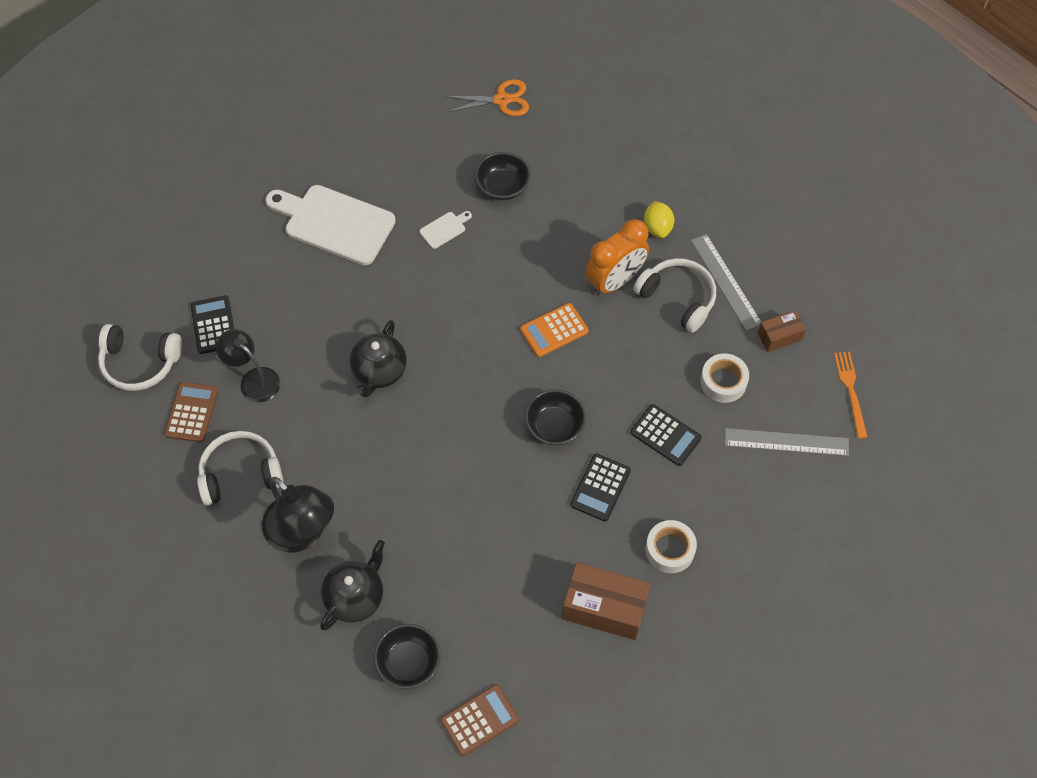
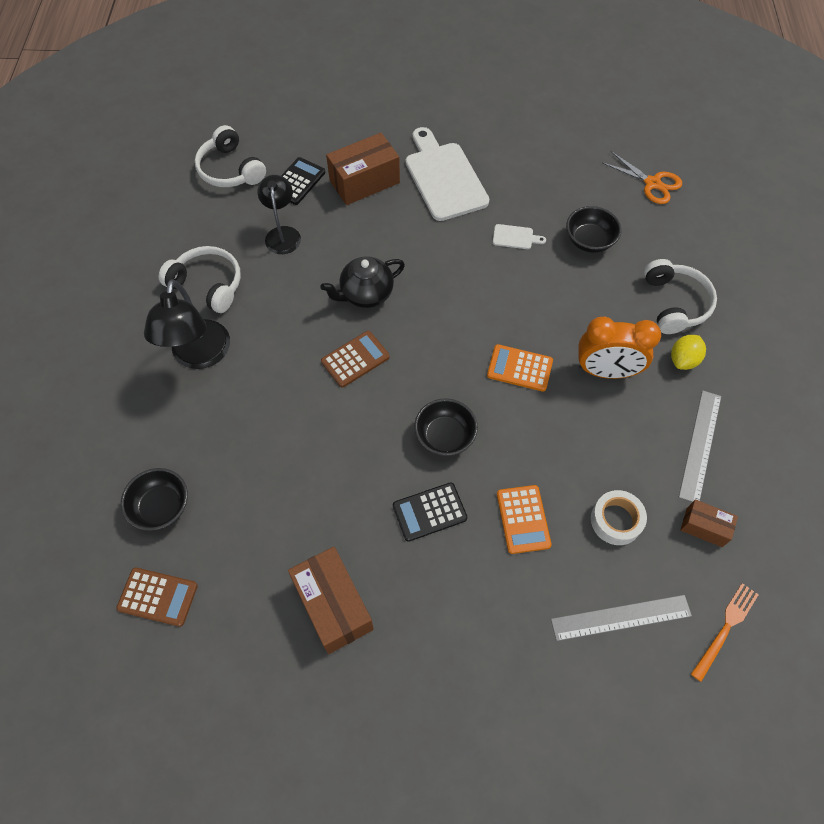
camera: 45 degrees right, 0 degrees up
(192, 412) = (224, 223): brown calculator -> brown calculator (355, 359)
(272, 279) = (364, 182): none -> brown box
(355, 596) = (182, 428): black teapot -> none
(665, 435) = (523, 519): black calculator -> orange calculator
(670, 549) = (431, 610): white tape -> none
(677, 298) = (644, 425): white headphones -> white headphones (674, 303)
(786, 442) = (621, 617): grey ruler -> grey ruler turned 60 degrees counterclockwise

